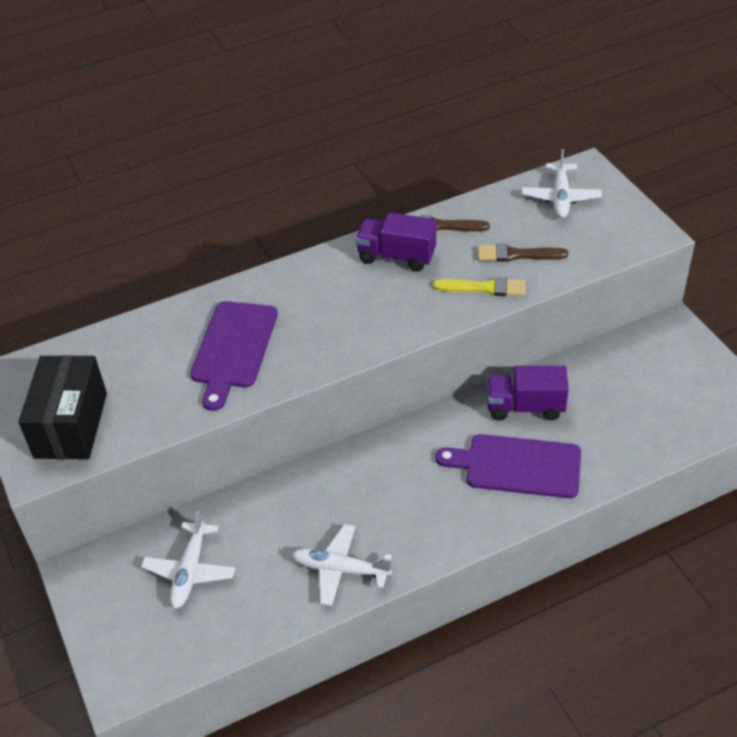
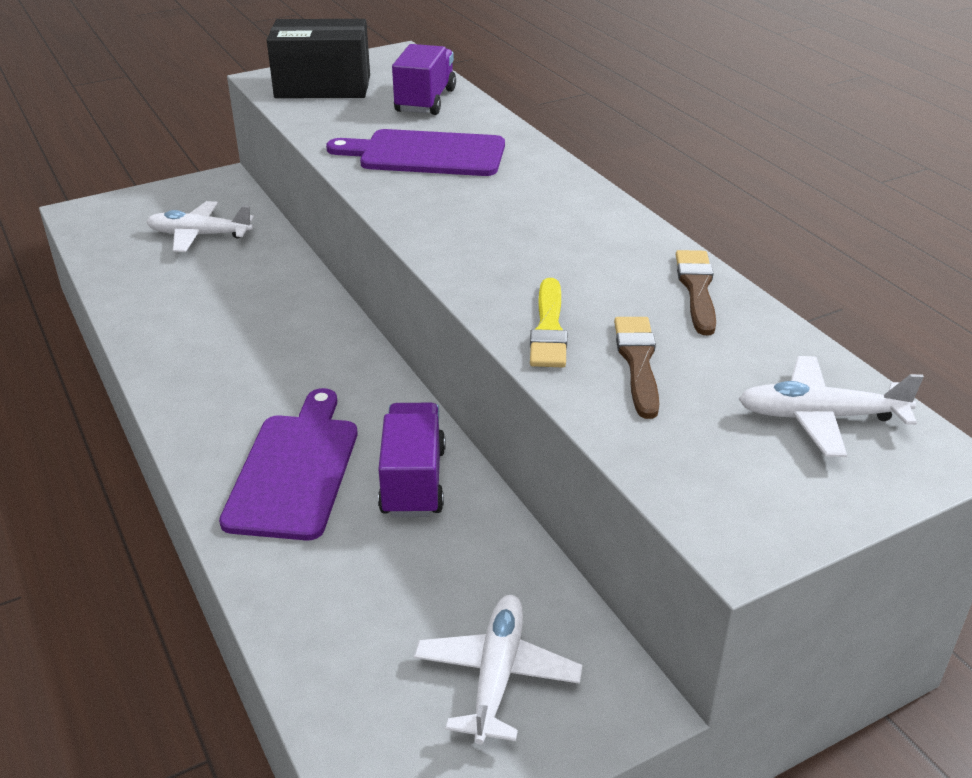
camera: 85 degrees right, 10 degrees down
(340, 569) = (166, 325): white plane -> white plane (497, 675)
(396, 256) = (614, 253): purple truck -> purple truck (425, 101)

